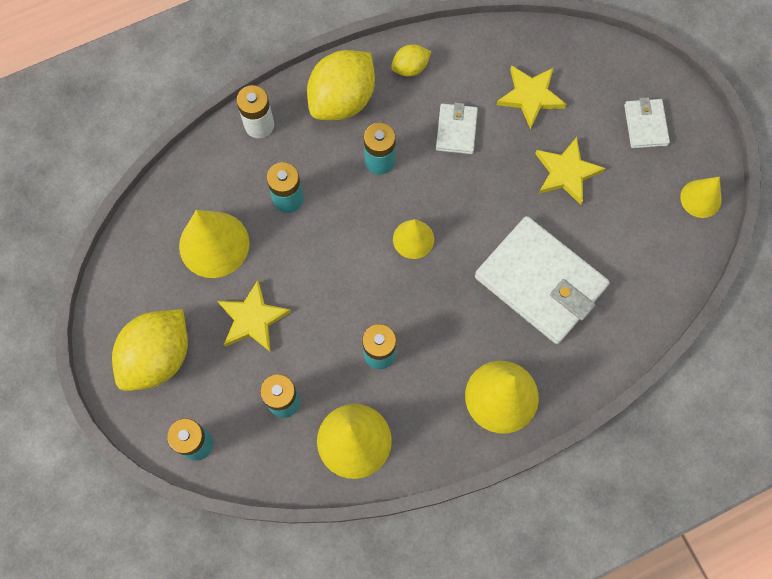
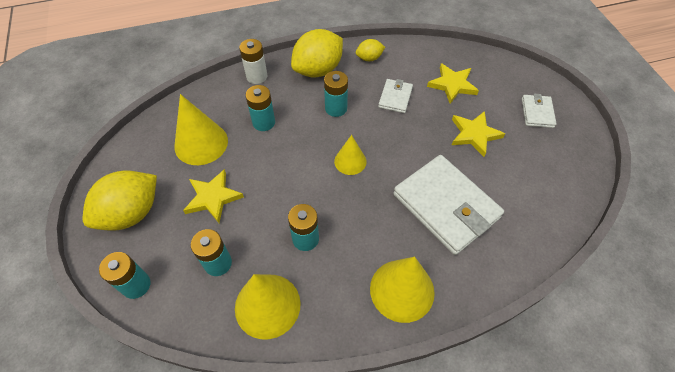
camera: 10 degrees right, 15 degrees down
(700, 198) = (580, 166): yellow cone -> none

